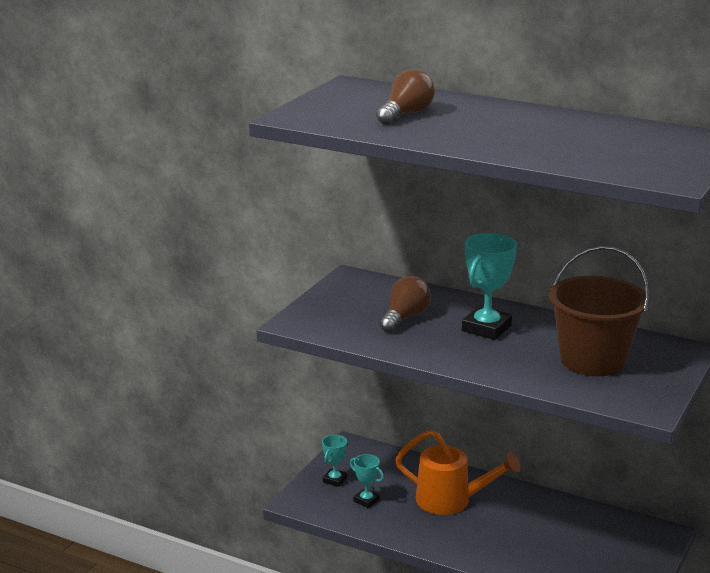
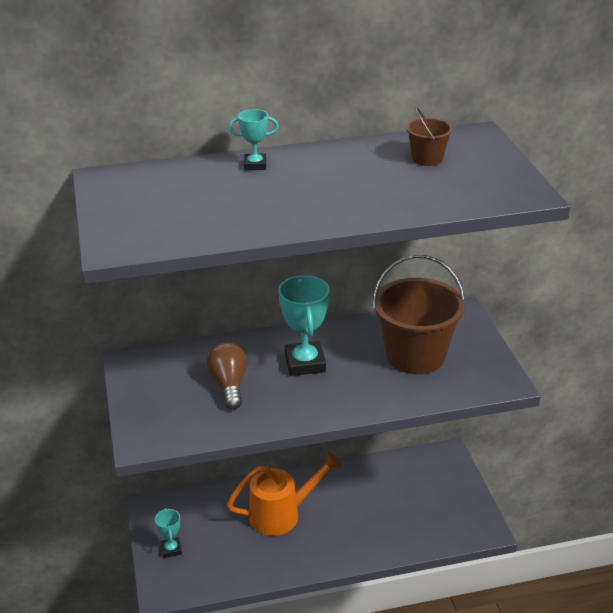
camera: 40 degrees left, 10 degrees up
(366, 500) = (217, 554): turquoise trophy -> turquoise trophy (255, 165)
(406, 114) = (215, 199): brown light bulb -> none
(629, 138) = (427, 158): none -> brown bucket

